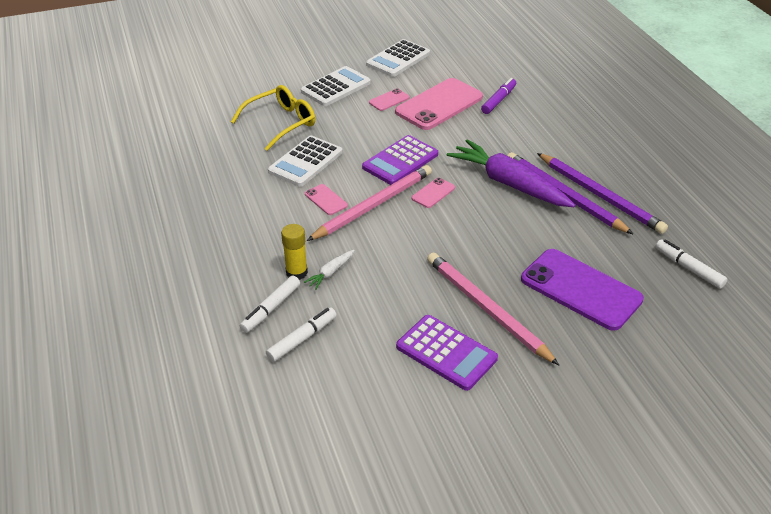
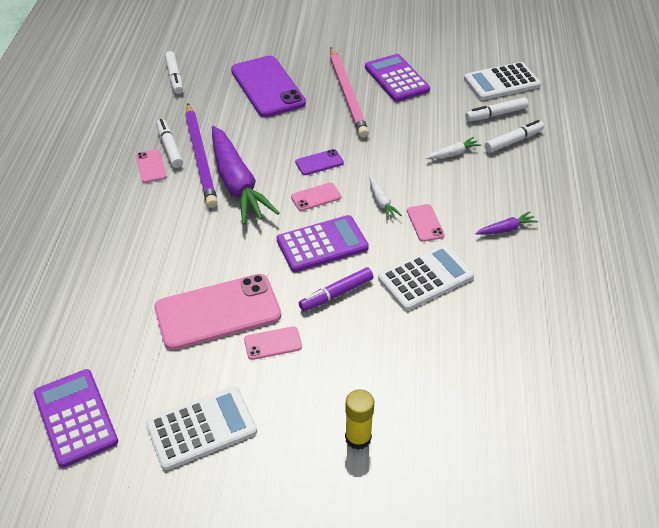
camera: 155 degrees left, 5 degrees up
(252, 215) = (506, 229): none -> purple carrot
(281, 123) = (431, 351): yellow glasses -> none
(296, 272) = (482, 162): yellow glue stick -> yellow glue stick (358, 438)
(336, 87) = (327, 397): white calculator -> white calculator (501, 82)
(373, 205) = (381, 202): pink pencil -> white carrot
(454, 223) = (319, 162): none -> purple phone
(470, 46) = (76, 417): none -> purple calculator
(498, 100) = (143, 293): purple marker -> purple marker (336, 294)
(595, 175) = (151, 166): none -> pink phone
(600, 195) = (169, 147): purple pencil -> white marker

